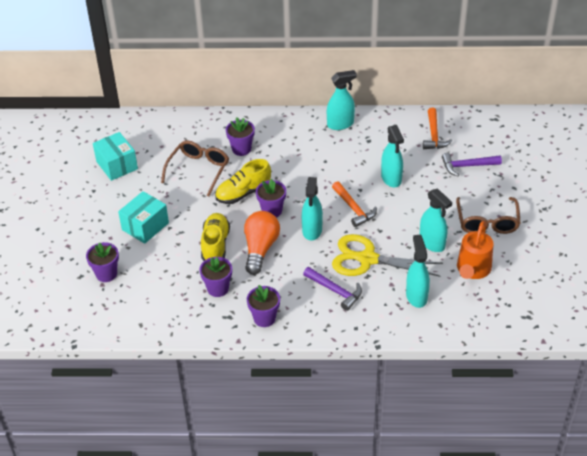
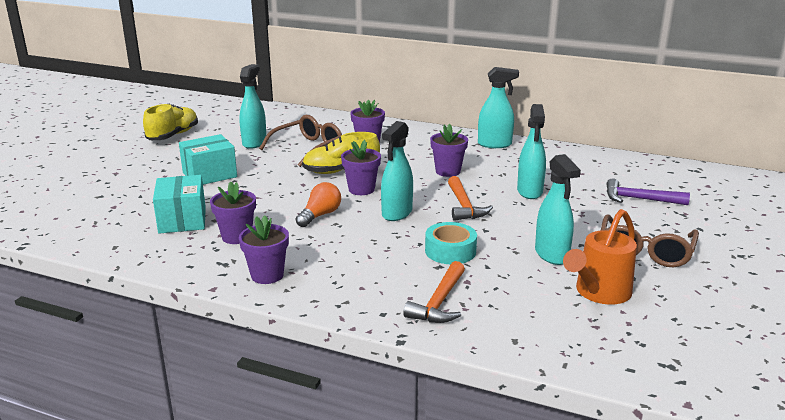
camera: 20 degrees right, 20 degrees down
(106, 274) = (128, 200): purple flower pot -> purple flower pot (448, 171)
(117, 165) = (229, 132): turquoise box -> turquoise box (182, 220)
(215, 245) = (271, 202): yellow shoe -> yellow shoe (173, 135)
(260, 249) = (320, 215): orange light bulb -> orange light bulb, size x0.65
(335, 291) = (383, 270): purple hammer -> none
(367, 259) = (450, 251): yellow scissors -> turquoise tape
(416, 296) = (496, 301): turquoise spray bottle -> turquoise spray bottle (254, 143)
(434, 135) = (606, 169): orange hammer -> orange hammer (439, 302)

